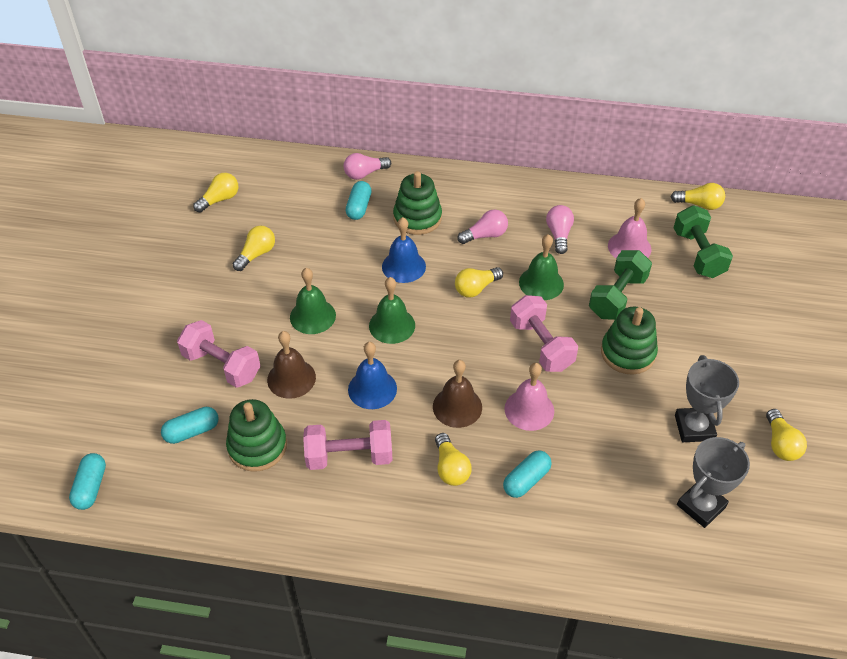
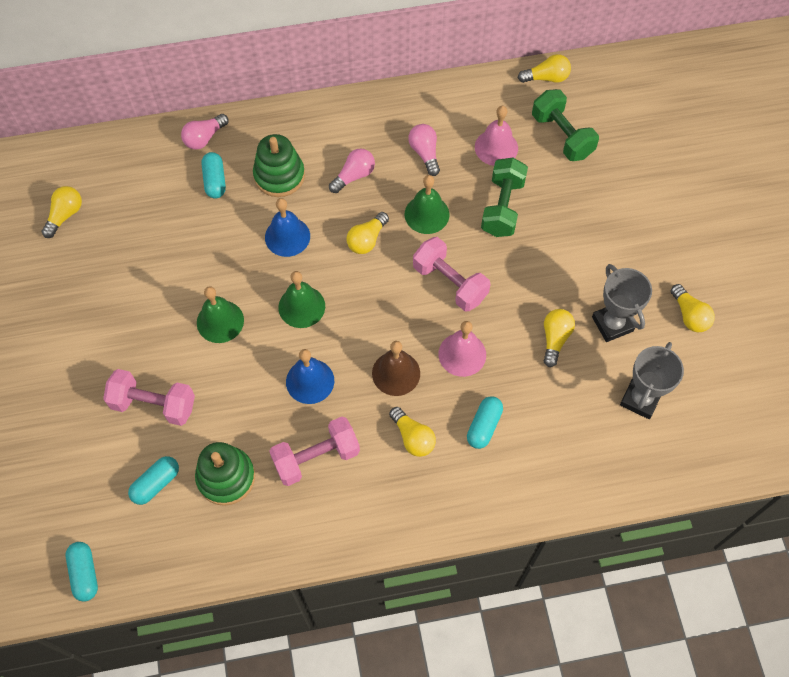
camera: 20 degrees left, 15 degrees up
(256, 254) = (133, 269): yellow light bulb -> yellow light bulb (555, 339)
(291, 378) = (228, 396): brown bell -> none
(628, 353) = (531, 265): green stacking toy -> none

